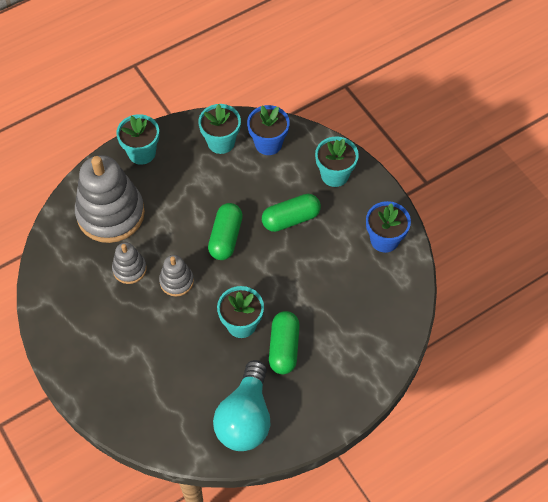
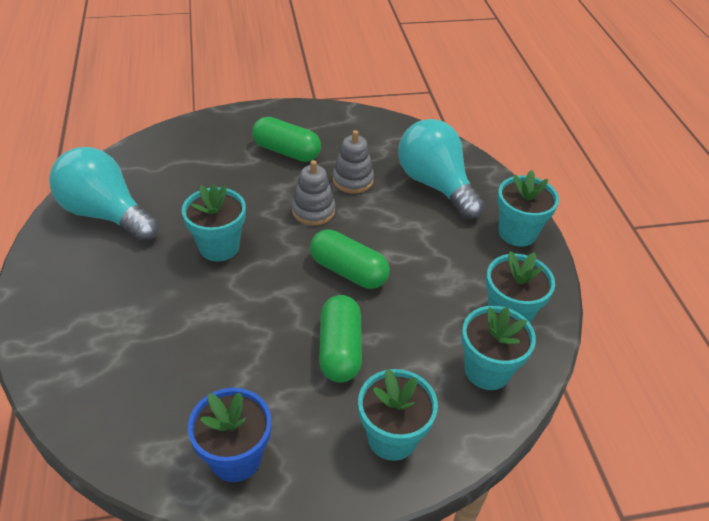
camera: 110 degrees right, 15 degrees down
(110, 214) = (435, 185): grey stacking toy -> turquoise light bulb
(268, 143) = (487, 370): blue flower pot -> turquoise flower pot
(284, 347) = (159, 274): green capsule -> green capsule (286, 151)

